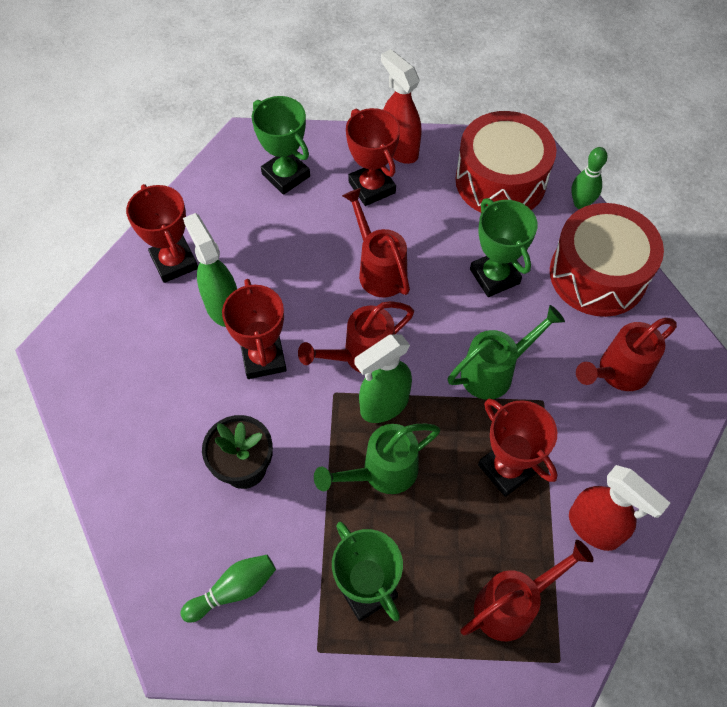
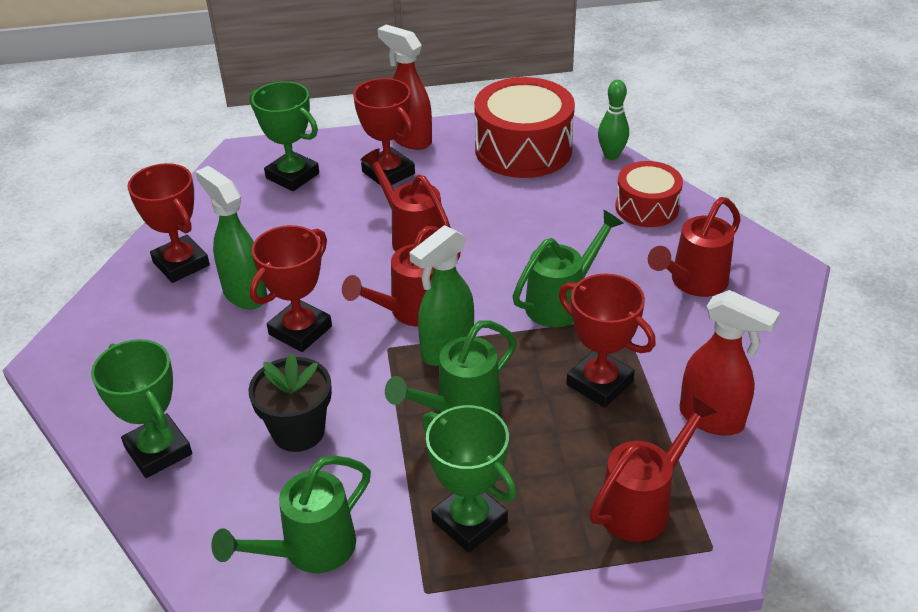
camera: 10 degrees left, 20 degrees down
(233, 590) = (309, 550): green bowling pin -> green watering can
(263, 358) = (300, 330): red trophy -> red trophy turned 60 degrees clockwise
(494, 276) = (539, 224): green trophy -> green trophy (158, 451)
(598, 274) = (647, 207): red drum -> red drum, size x0.60

